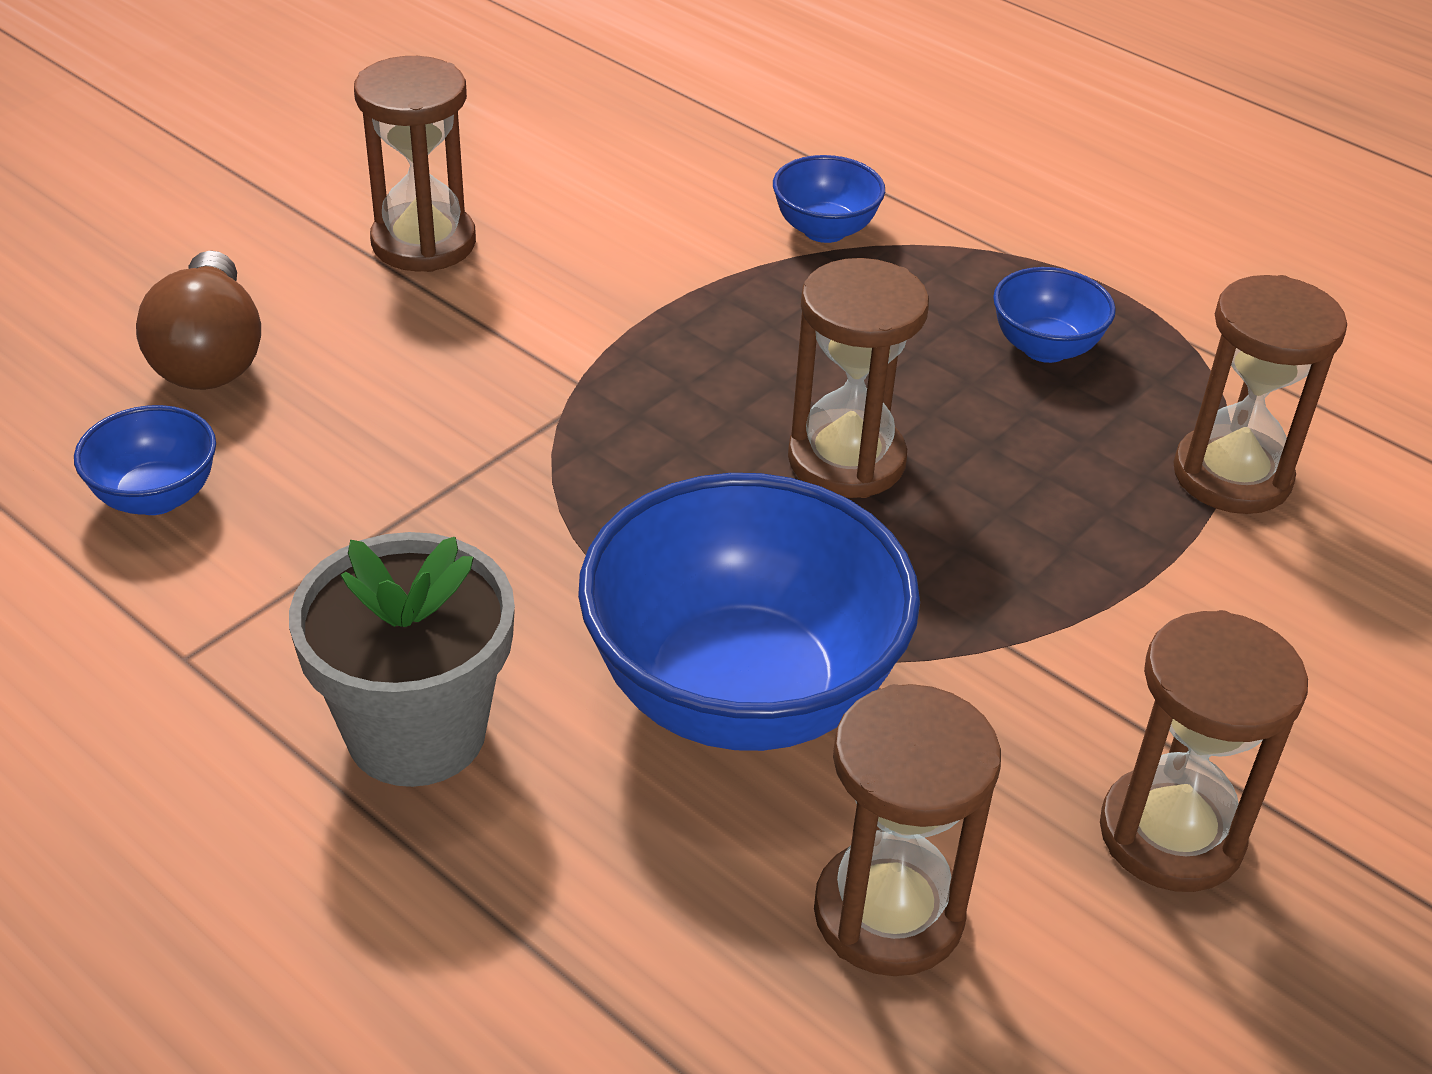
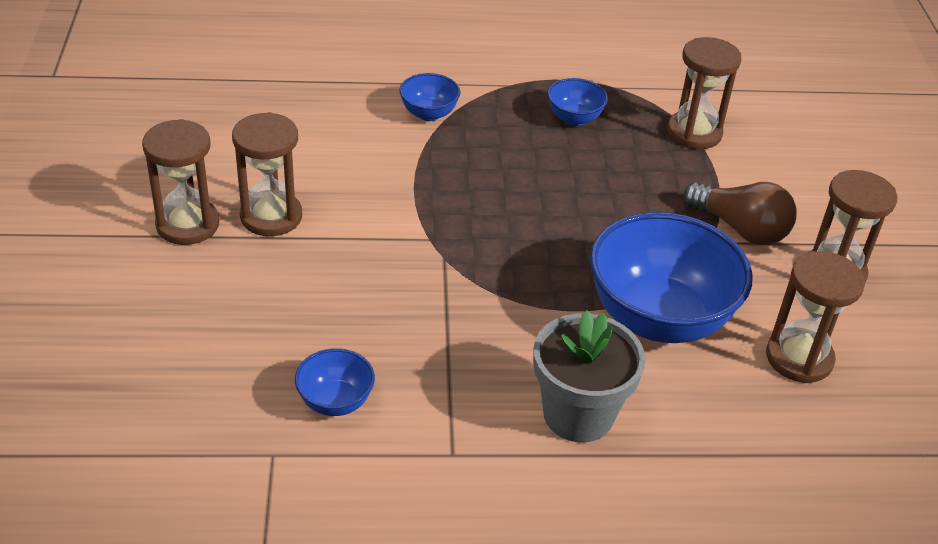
camera: 45 degrees left, 0 degrees up
(210, 355) = (257, 327): brown light bulb -> brown light bulb (740, 229)
(846, 460) = (570, 207): brown hourglass -> brown hourglass (188, 224)

